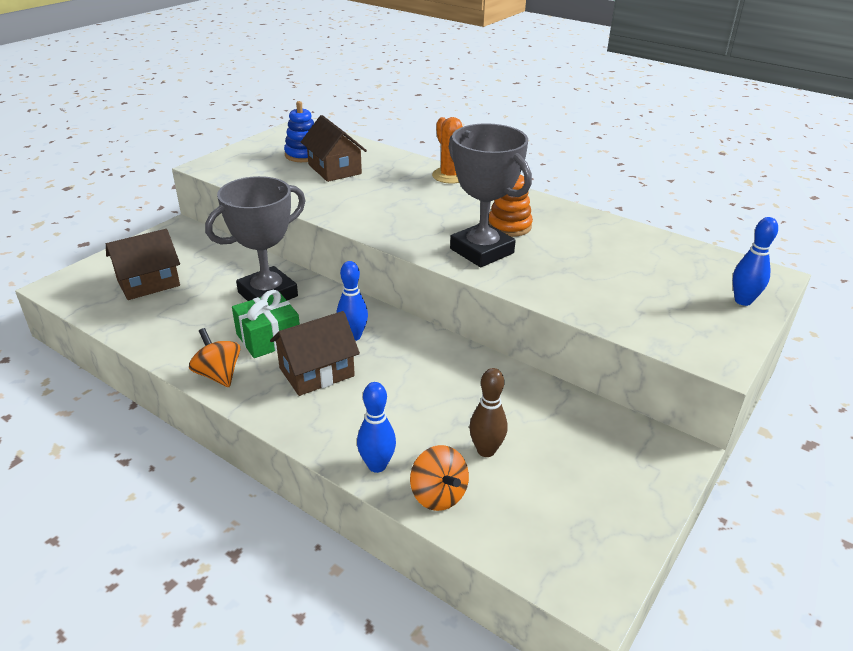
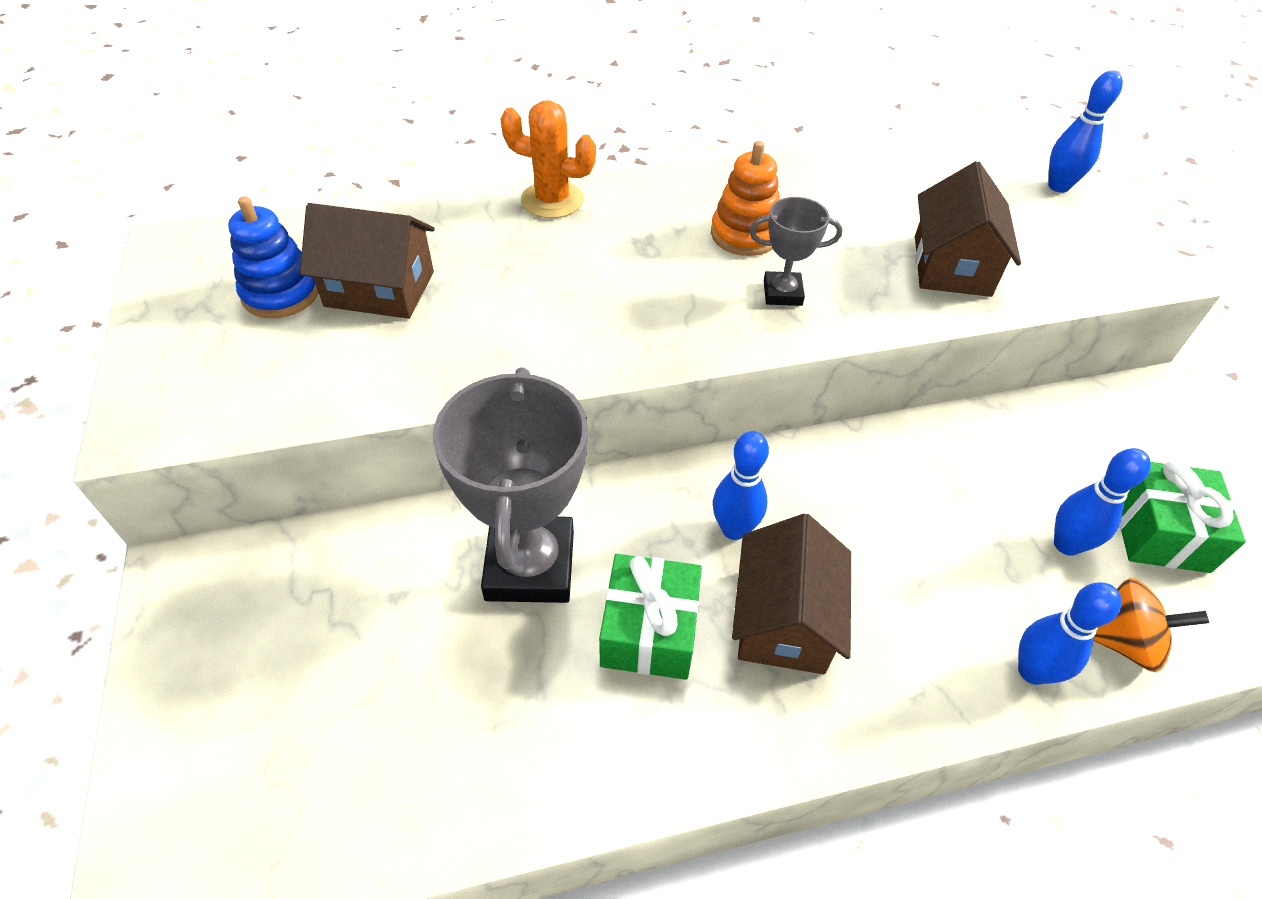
camera: 50 degrees left, 15 degrees up
(148, 283) = (313, 717): brown house -> brown house (952, 265)
(218, 374) = (690, 751): orange spinning top -> none
(482, 251) = (782, 293): grey trophy -> grey trophy, size x0.50
(486, 450) = (1066, 544): brown bowling pin -> blue bowling pin
(548, 487) = (1159, 532): none -> green gift

